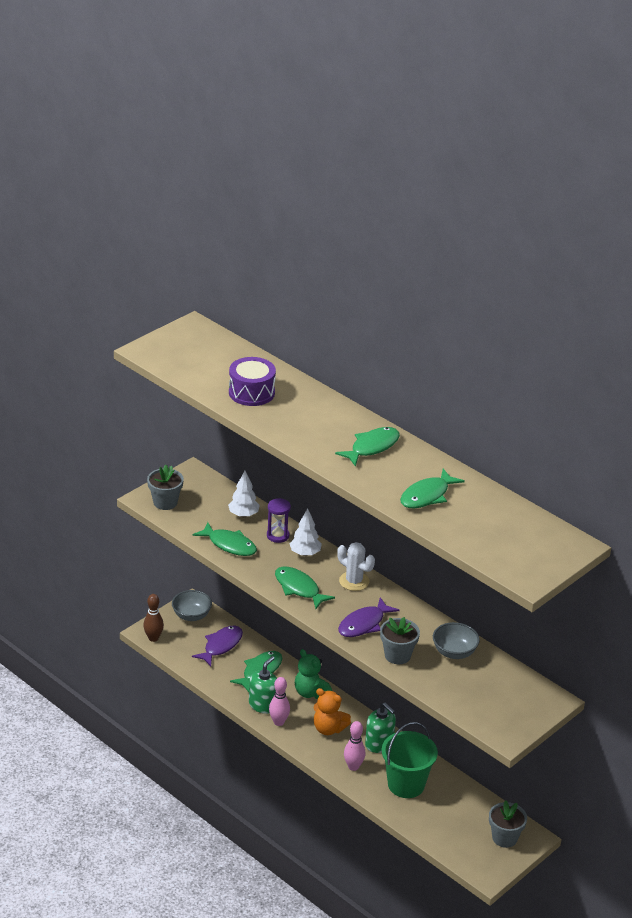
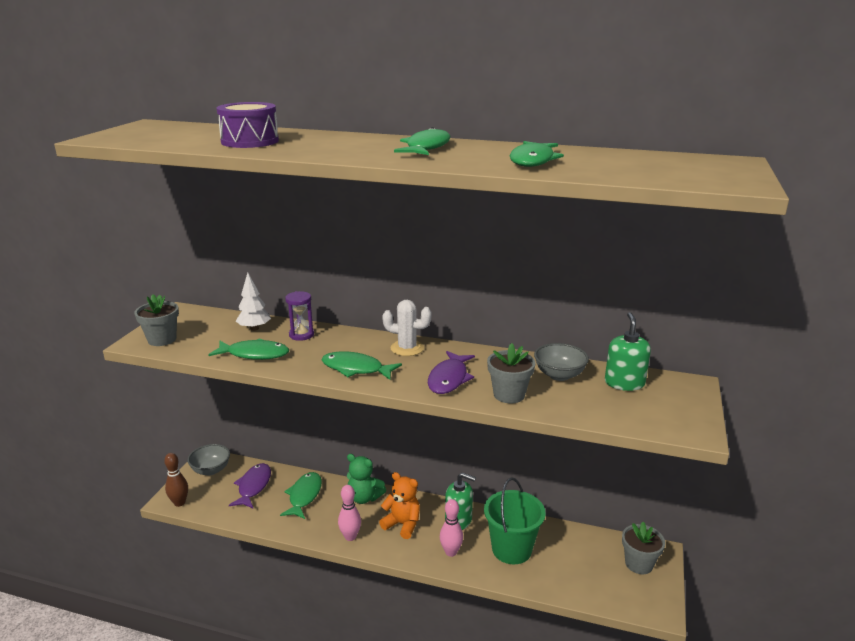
camera: 25 degrees left, 10 degrees down
(263, 705) = (325, 526): green soap dispenser -> green soap dispenser (624, 383)
(305, 553) = (340, 340): white tree -> none
(328, 729) = (402, 524): orange teddy bear -> orange teddy bear turned 150 degrees counterclockwise

